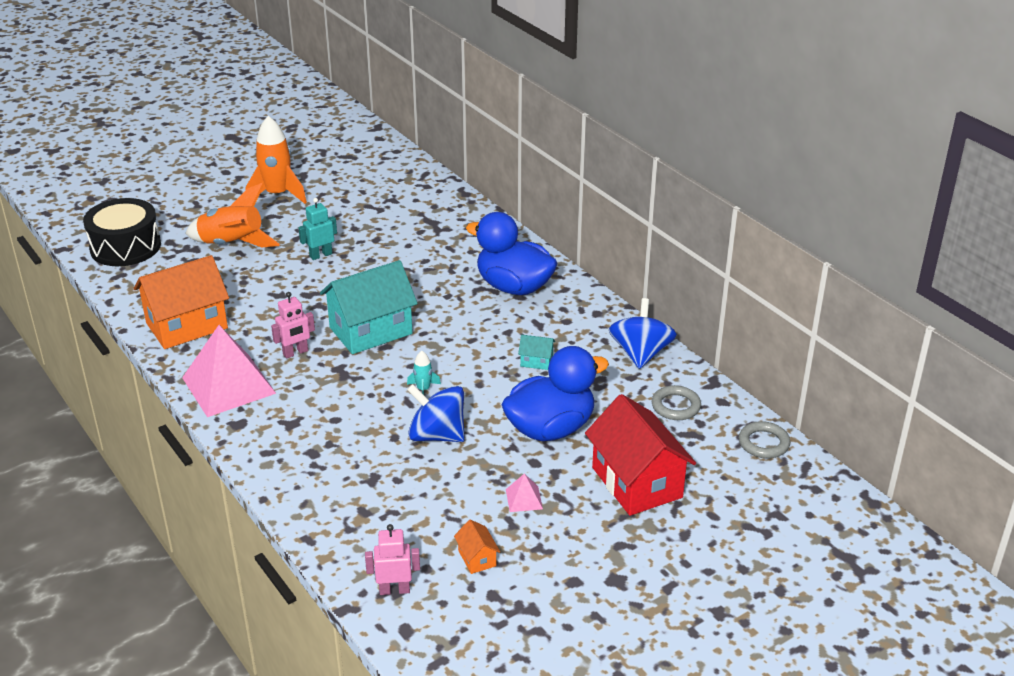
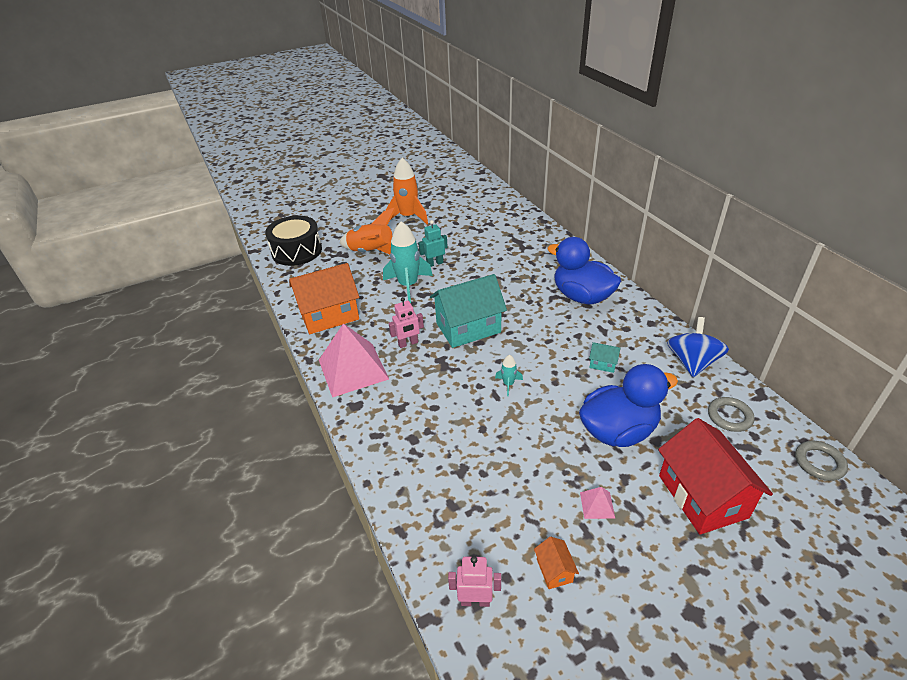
camera: 10 degrees right, 5 degrees up
(287, 284) = (408, 285): none -> turquoise rocket
(437, 435) = (519, 430): blue spinning top -> none

